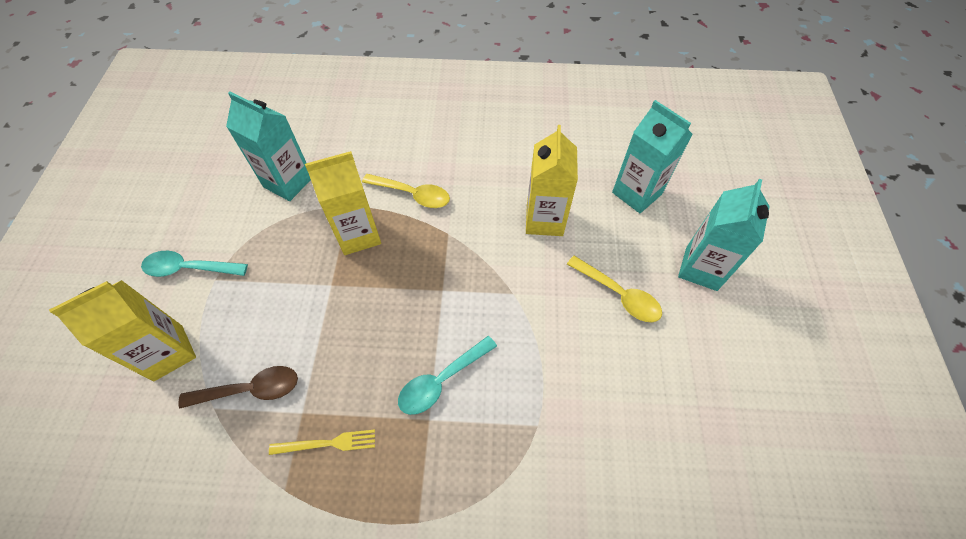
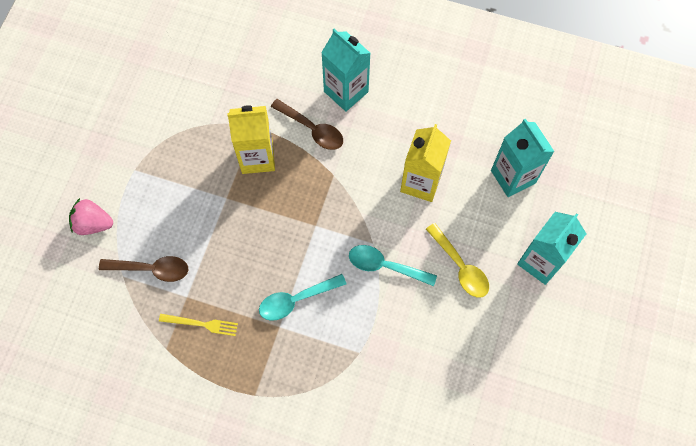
camera: 15 degrees right, 10 degrees up
(168, 352) = (93, 223): yellow carton -> pink strawberry
(189, 268) = (115, 154): turquoise spoon -> turquoise spoon (385, 266)
(288, 182) = (206, 90): turquoise carton -> turquoise carton (346, 91)
(413, 195) = (312, 129): yellow spoon -> brown spoon

